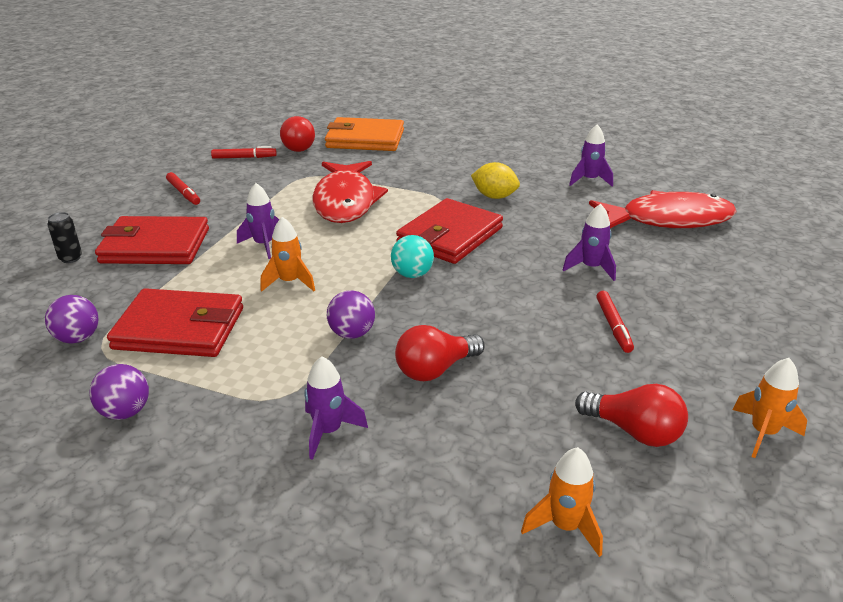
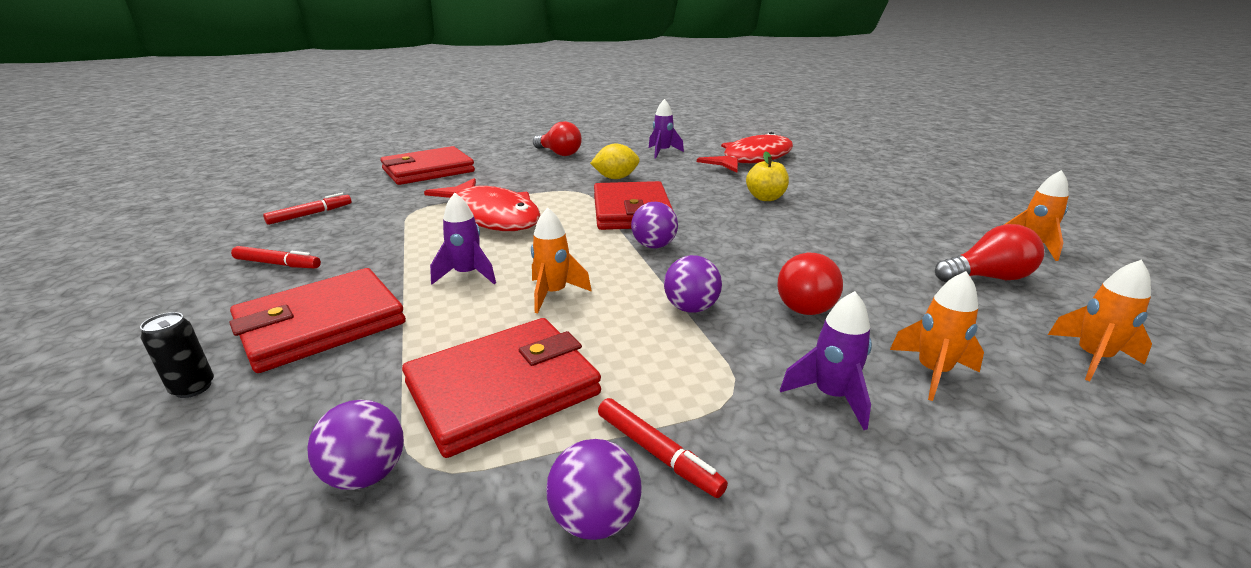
camera: 40 degrees left, 5 degrees down
(298, 146) = (363, 191): red light bulb -> red light bulb (559, 153)
(365, 139) = (428, 170): orange wallet -> red wallet
(412, 274) = (654, 246): turquoise ball -> purple ball
(420, 459) = (932, 372): none -> orange rocket
(591, 268) = (765, 198): purple rocket -> yellow apple
(613, 326) = (847, 224): red marker -> red marker (657, 453)

